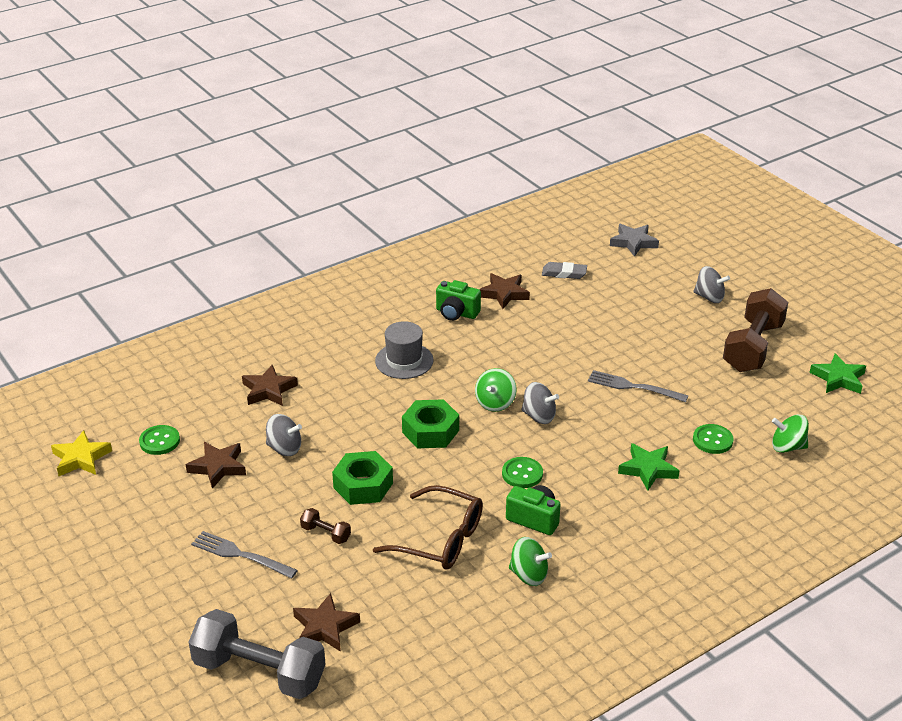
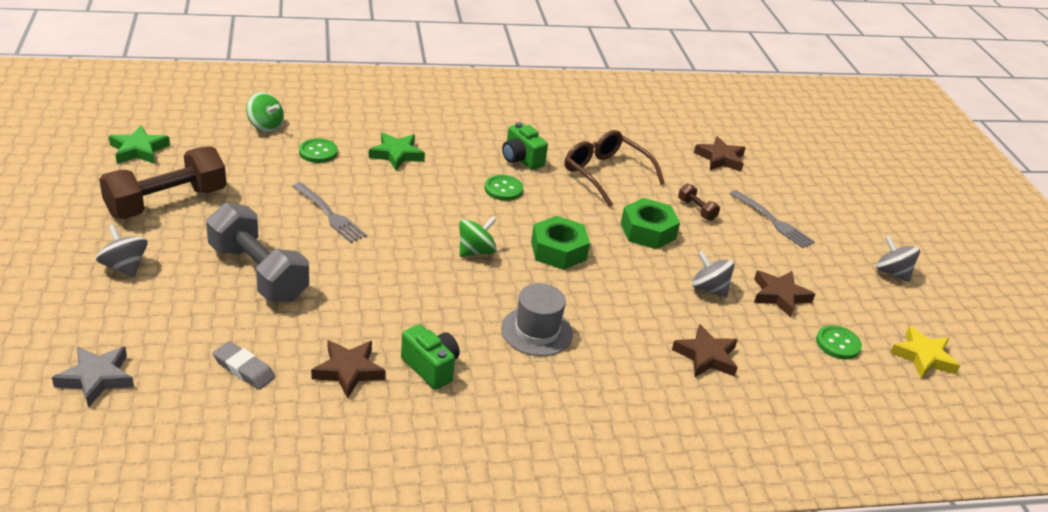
camera: 160 degrees left, 0 degrees up
(259, 672) = (774, 153): grey dumbbell -> grey dumbbell (258, 273)
(529, 575) = (554, 133): green spinning top -> none
(539, 416) = (445, 224): grey spinning top -> grey spinning top (892, 272)

